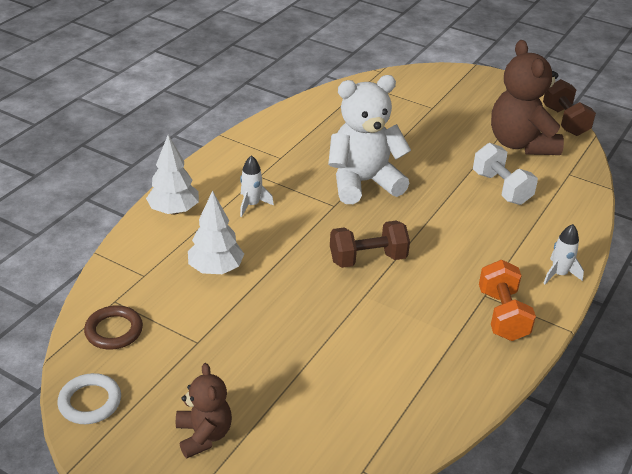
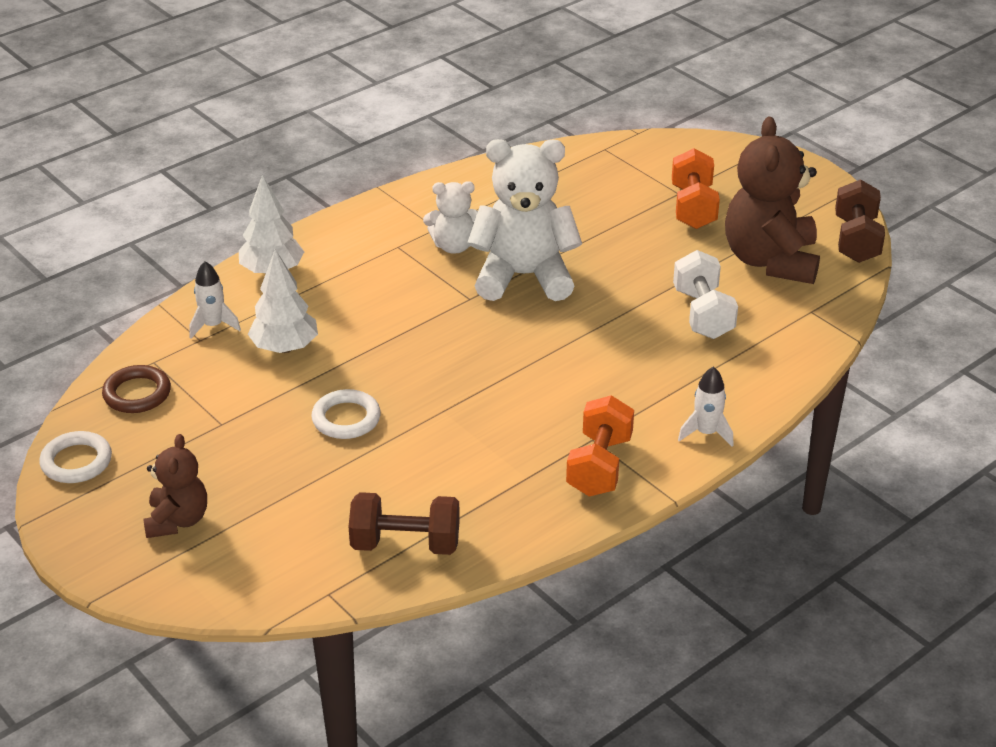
camera: 20 degrees right, 0 degrees up
(252, 205) = (368, 280): white rocket -> white rocket (213, 326)
(295, 317) = (346, 419): none -> white ring
(300, 169) = (454, 246): none -> white teddy bear
(367, 259) = (472, 369): brown dumbbell -> brown dumbbell (405, 544)
(448, 116) = (693, 207): none -> orange dumbbell

